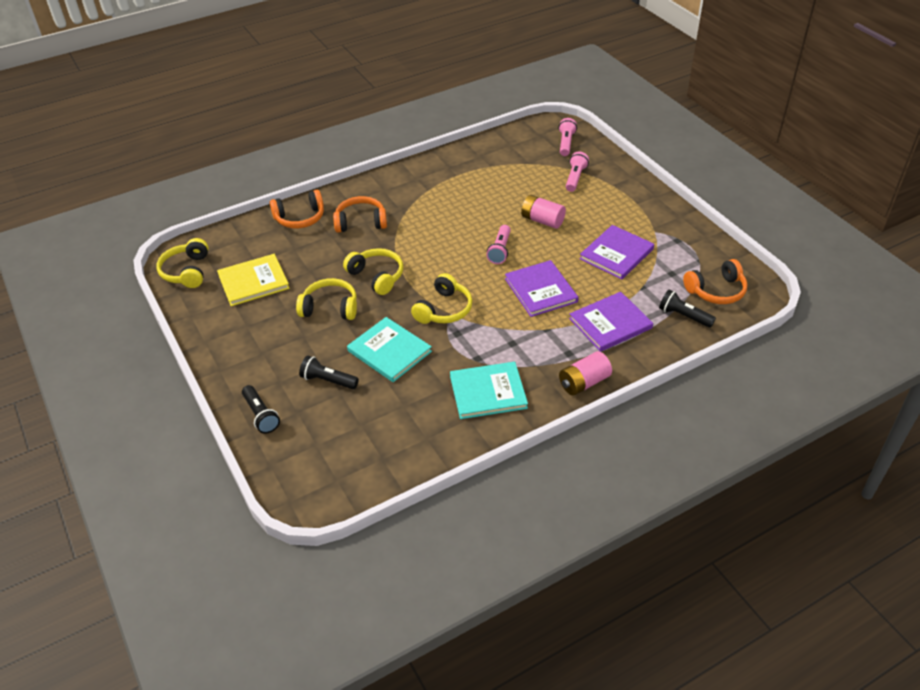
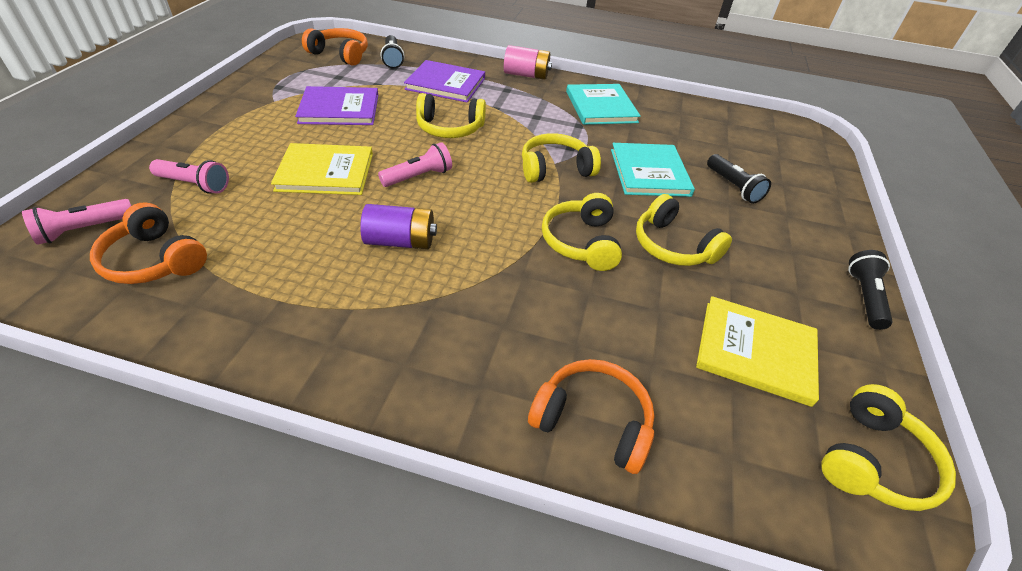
camera: 140 degrees left, 0 degrees up
(261, 415) = (823, 201): black flashlight -> black flashlight (864, 297)
(361, 222) = (511, 331): orange headphones -> orange headphones (154, 260)
(453, 219) = (400, 241): none -> purple battery
(488, 392) = (601, 107): turquoise book -> turquoise book turned 45 degrees clockwise
(541, 290) = (449, 128): purple book -> yellow headphones
(542, 220) = (325, 172): pink battery -> yellow book
(575, 178) = (195, 184): pink flashlight -> pink flashlight turned 135 degrees counterclockwise

